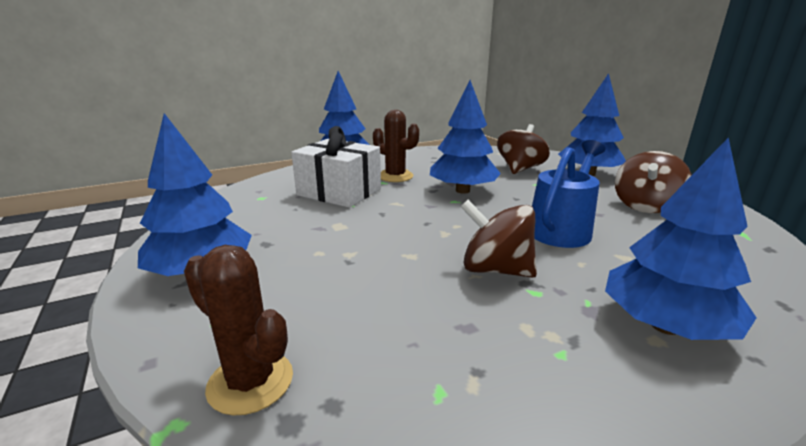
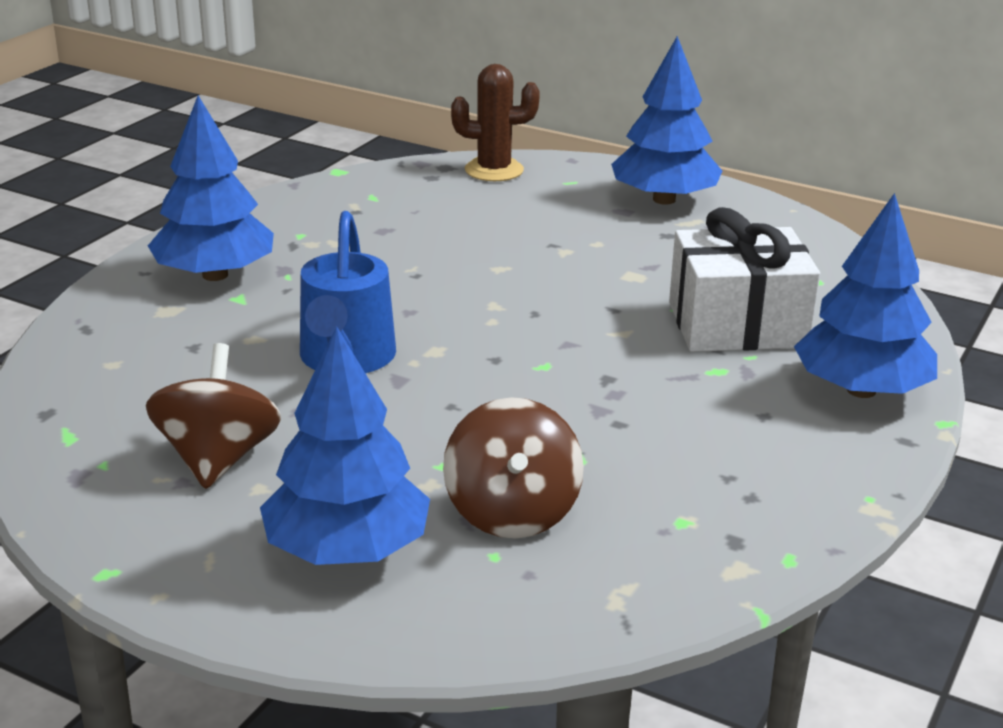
camera: 145 degrees right, 5 degrees up
(395, 176) = (720, 393): brown cactus -> none
(462, 190) = (557, 394): blue tree -> none
(495, 269) = (395, 279): brown spinning top -> none

